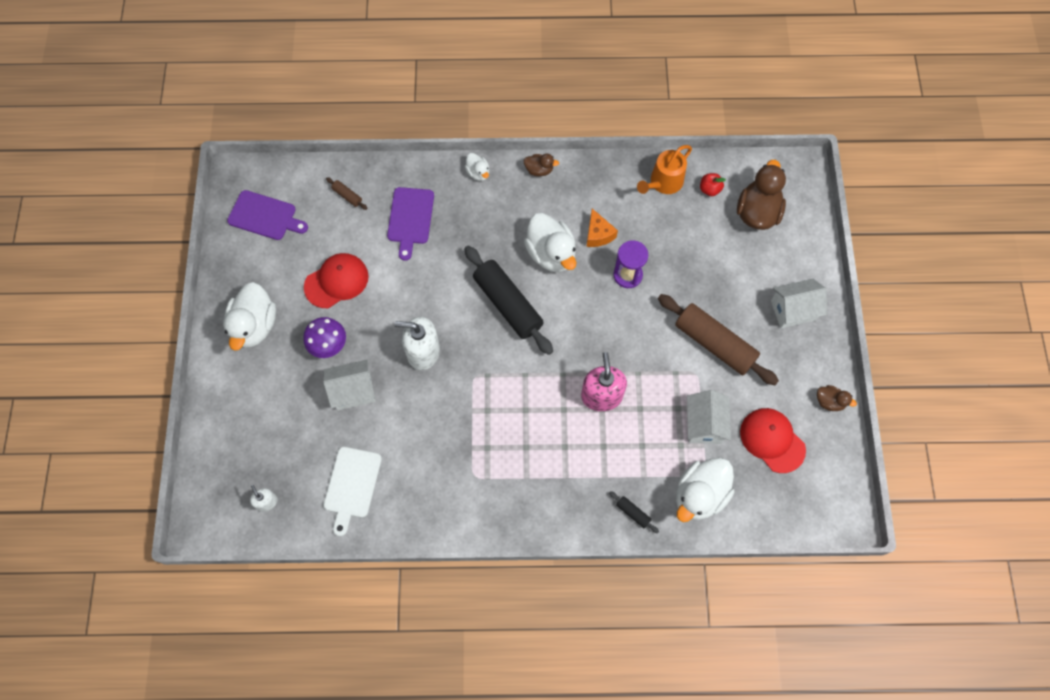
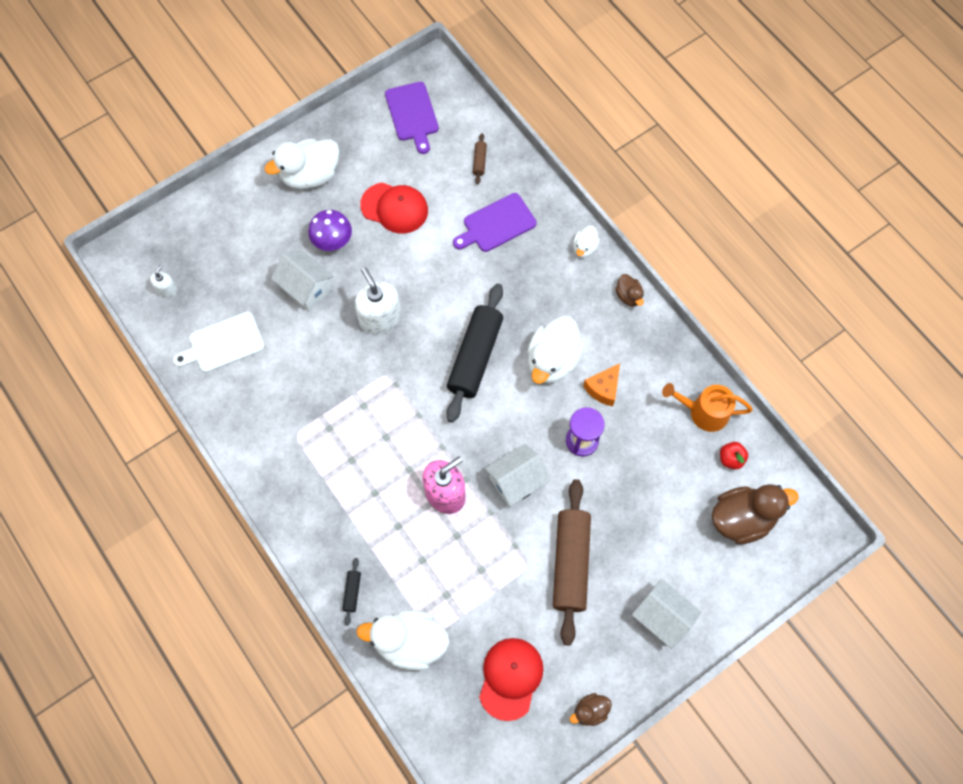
camera: 55 degrees right, 0 degrees up
(704, 424) = (482, 603): white house -> white house (516, 481)
(829, 402) = (590, 711): brown duck -> brown duck turned 75 degrees clockwise

